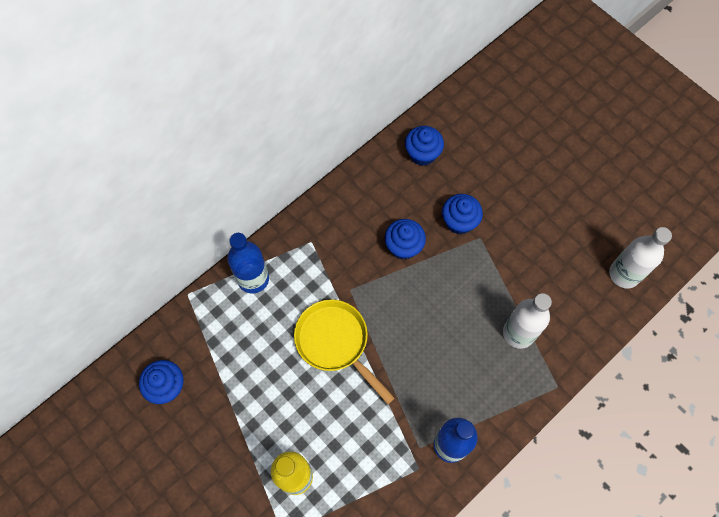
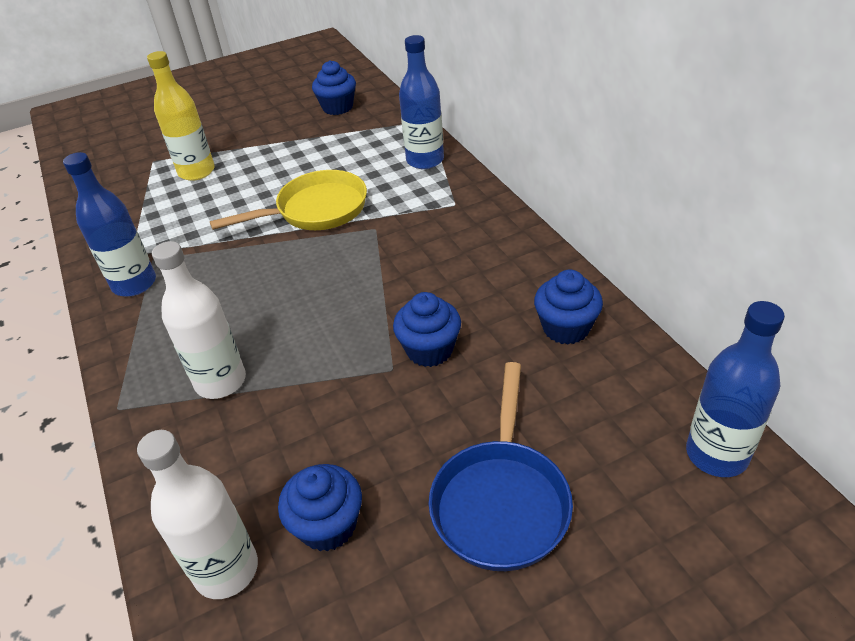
camera: 110 degrees right, 25 degrees down
(403, 246) = (413, 283): blue cupcake -> blue cupcake (328, 525)
(489, 83) = (716, 454): none -> blue bottle
(545, 166) = (501, 500): none -> blue pan

